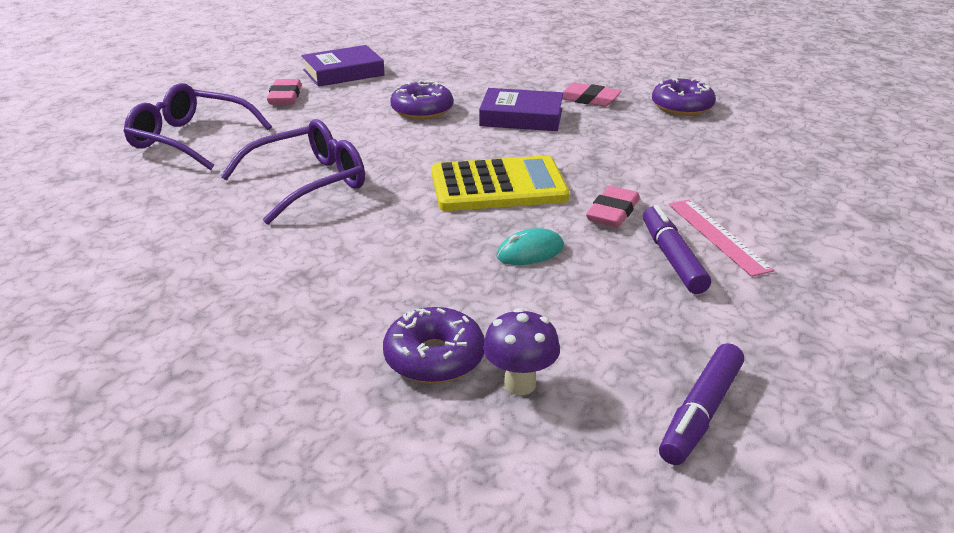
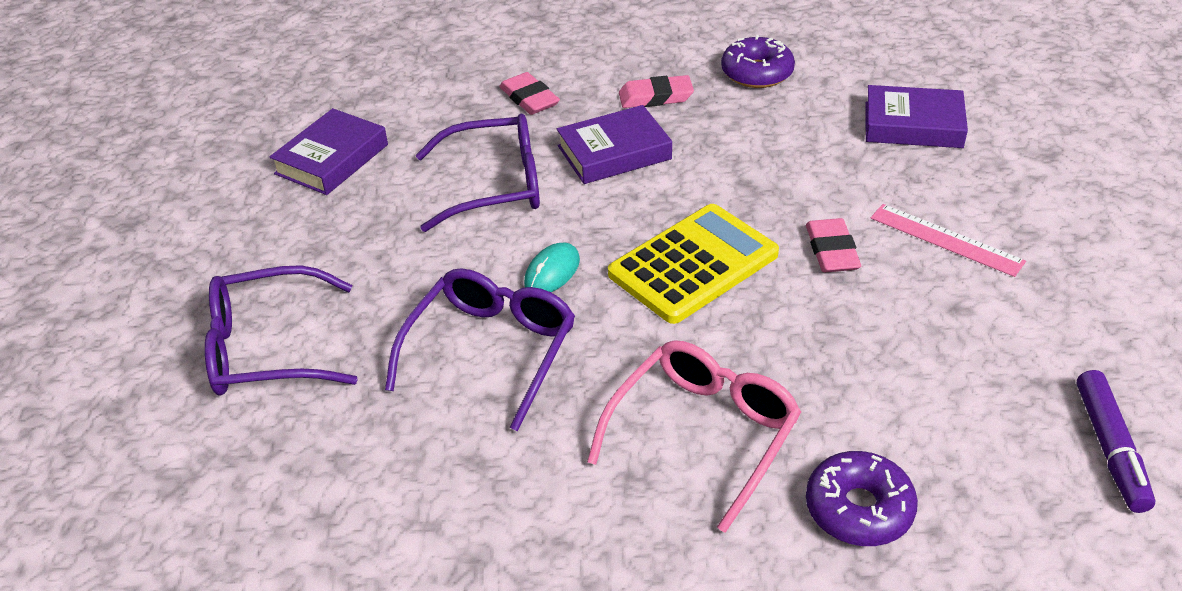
camera: 30 degrees left, 10 degrees up
(285, 96) = (304, 228): pink eraser -> pink eraser (529, 98)
(382, 272) = (704, 433): none -> pink glasses
(422, 110) = (495, 185): purple donut -> purple glasses
(520, 384) = (955, 497): purple mushroom -> none
(530, 252) = (810, 338): turquoise mouse -> turquoise mouse (552, 272)
(672, 258) = (935, 286): purple marker -> none
(775, 166) = (913, 125): none -> purple book

